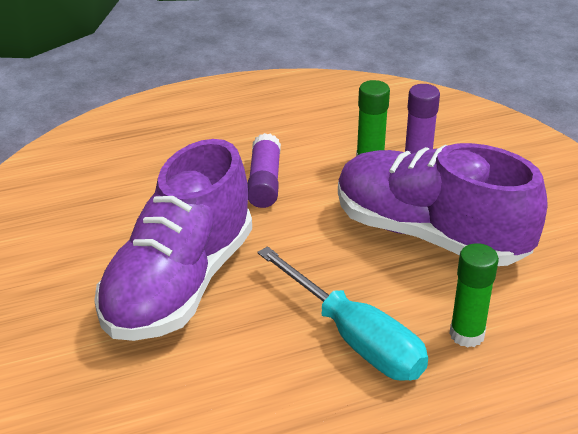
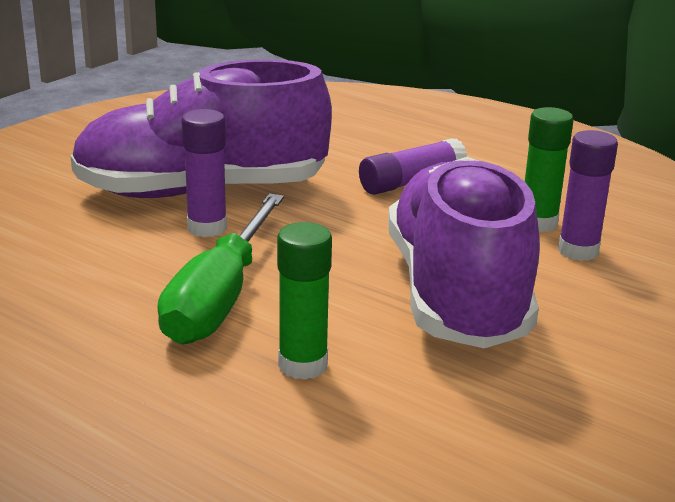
camera: 55 degrees right, 10 degrees down
(244, 305) = (207, 228): none -> purple glue stick
(355, 338) = (220, 298): turquoise screwdriver -> green screwdriver

